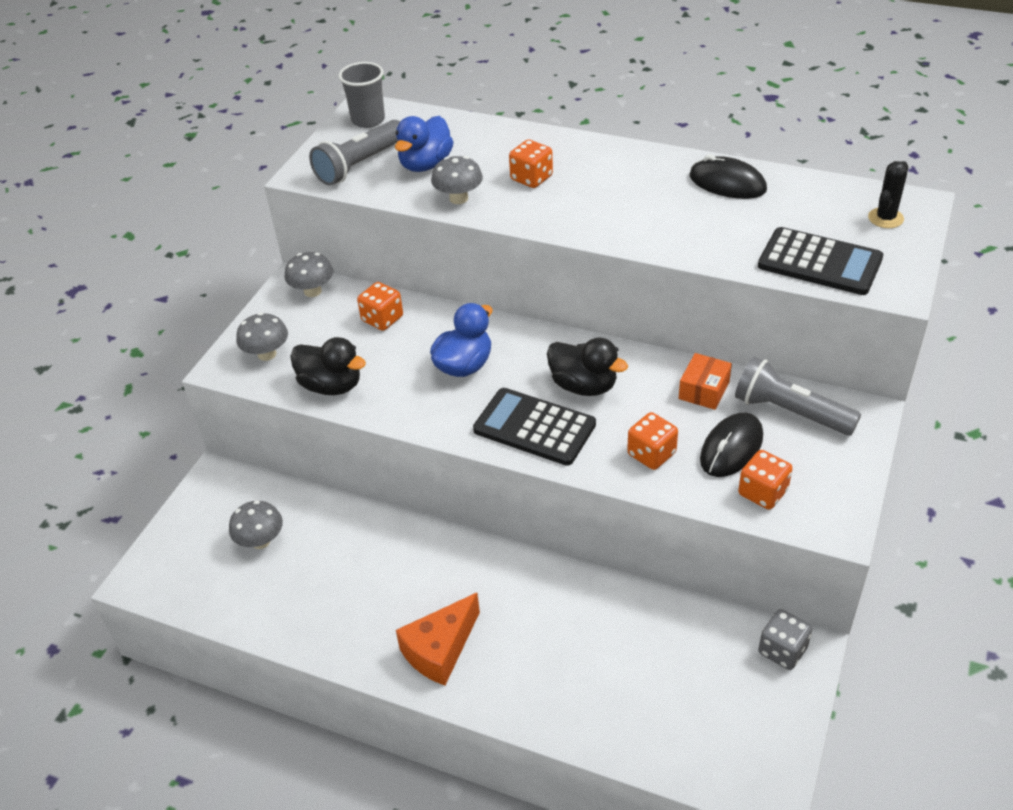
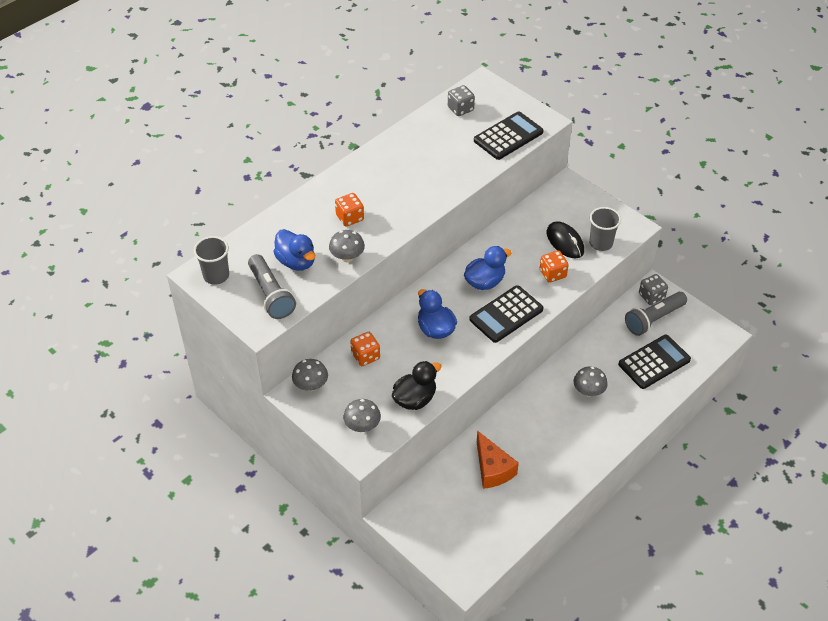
camera: 70 degrees left, 5 degrees up
(261, 541) = (465, 503): grey mushroom -> grey mushroom (588, 391)
(440, 650) = (590, 435): orange cheese -> orange cheese (492, 469)
(584, 386) = (485, 282): black duck -> blue duck
(636, 696) = (654, 362): none -> black calculator
(704, 390) = (517, 235): orange box -> none
(727, 183) = (416, 140): black mouse -> none
(762, 492) = (600, 243): orange dice -> grey cup
(790, 412) = (552, 209): grey flashlight -> grey flashlight (654, 319)
(834, 201) = (460, 109): none -> grey dice
(885, 218) = (488, 98): black cactus -> none

